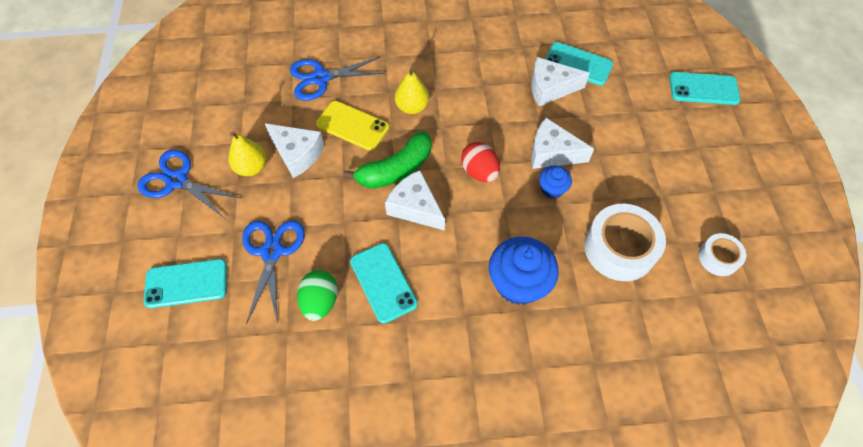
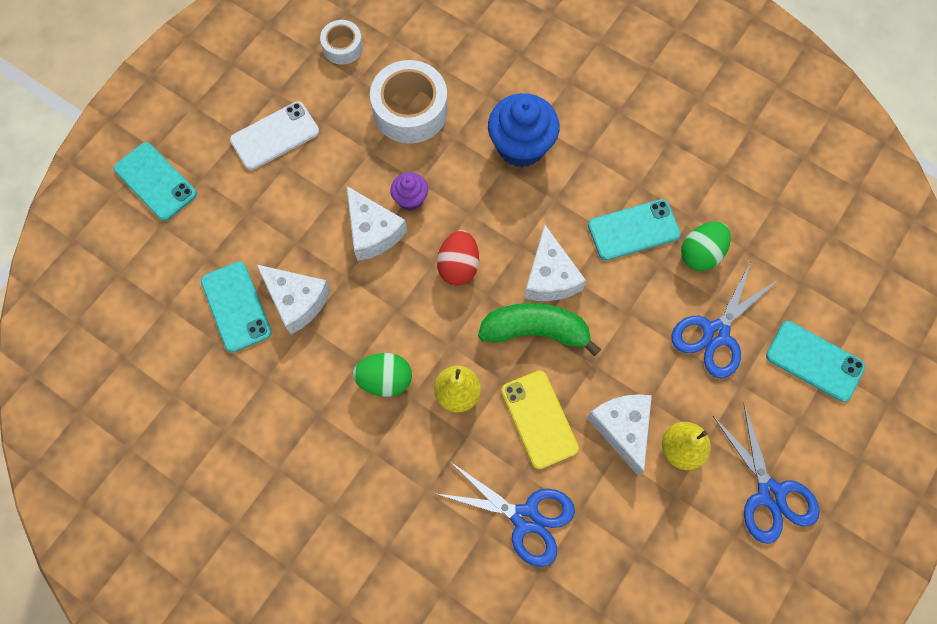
camera: 140 degrees left, 10 degrees up
(383, 282) = (633, 230): turquoise phone -> turquoise phone turned 60 degrees clockwise
(459, 86) = (385, 379): none -> green egg
(552, 189) = (410, 199): blue cupcake -> purple cupcake
(678, 163) = (275, 136): none -> white phone

